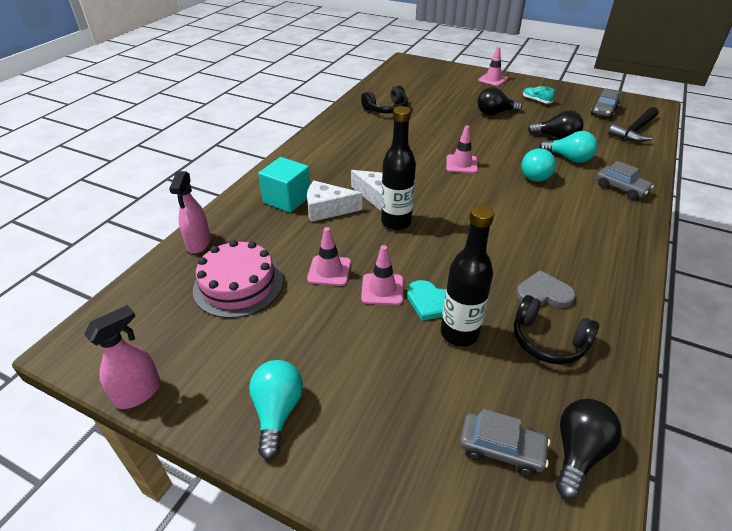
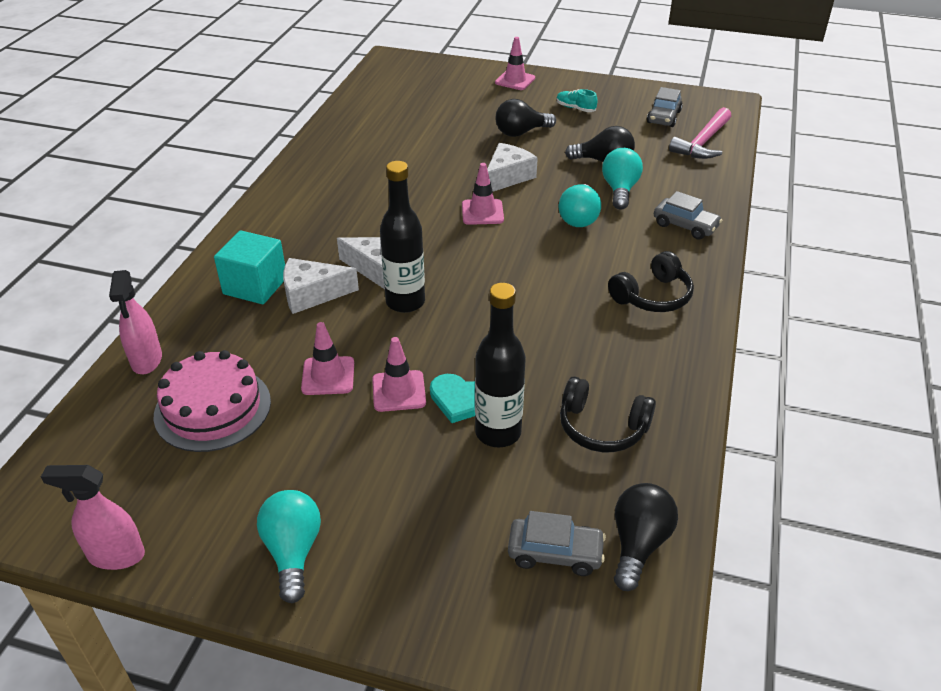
camera: 10 degrees left, 0 degrees up
(139, 393) = (116, 555): pink spray bottle -> pink spray bottle turned 120 degrees counterclockwise
(386, 109) = (372, 139): black headphones -> black headphones (652, 296)
(482, 142) = (507, 177): none -> white cheese
(543, 293) = (594, 372): grey heart -> none
(568, 158) = (620, 190): turquoise light bulb -> turquoise light bulb turned 105 degrees counterclockwise
(634, 131) = (703, 142): black hammer -> pink hammer

